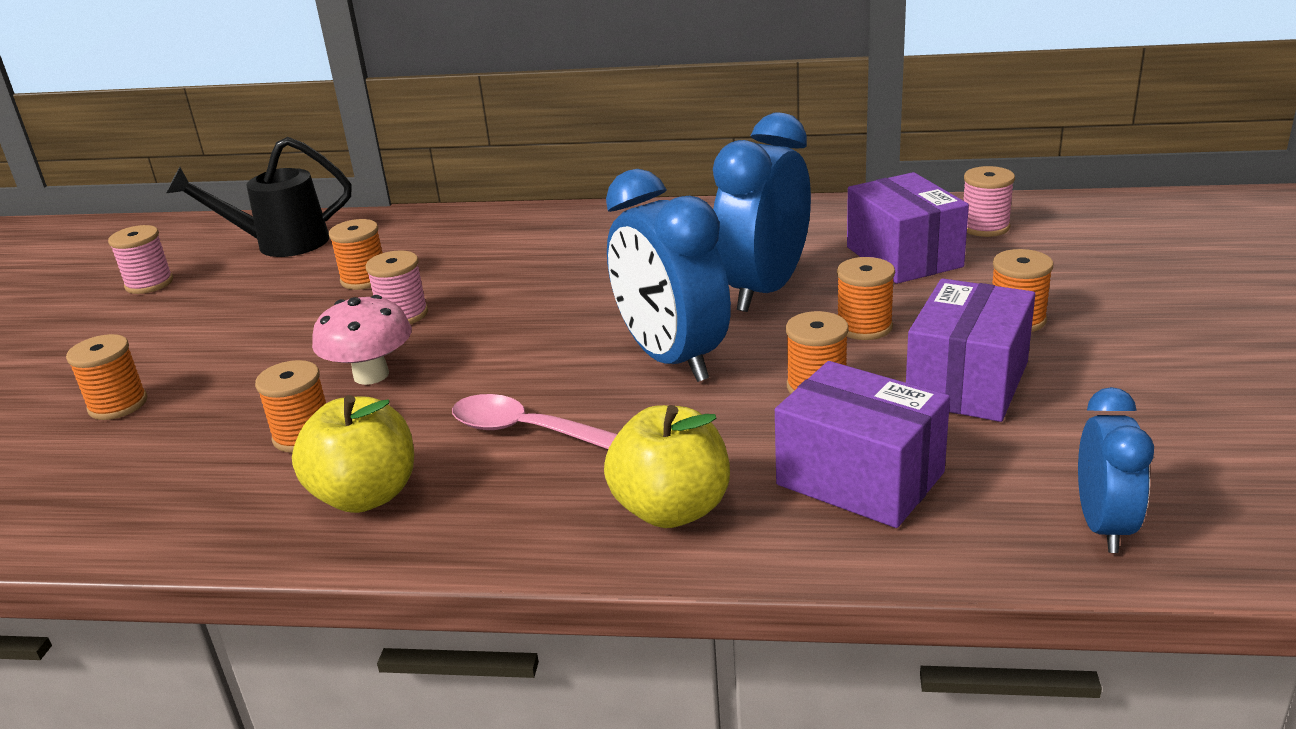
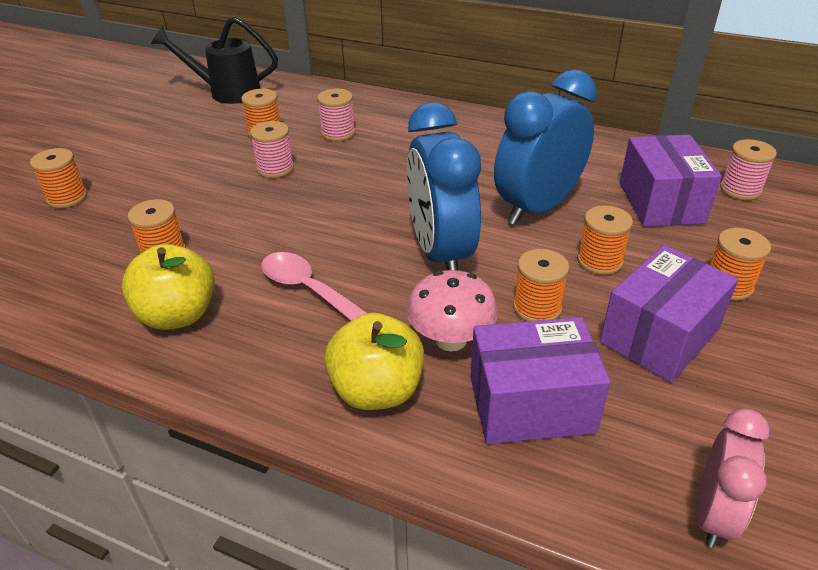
camera: 15 degrees right, 10 degrees up
(149, 284) = (133, 106): pink spool -> pink spool (338, 133)
(371, 375) = (230, 214): pink mushroom -> pink mushroom (451, 339)
(860, 479) = (531, 404): purple box -> purple box turned 60 degrees counterclockwise
(1103, 526) = (713, 514): blue clock -> pink clock

